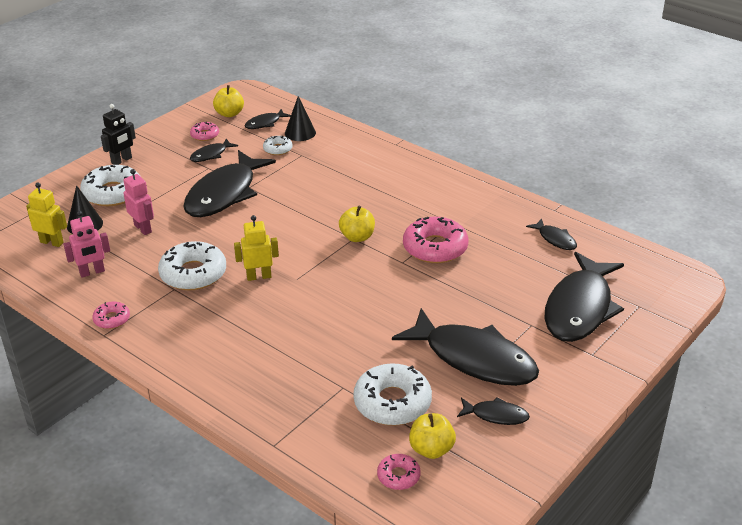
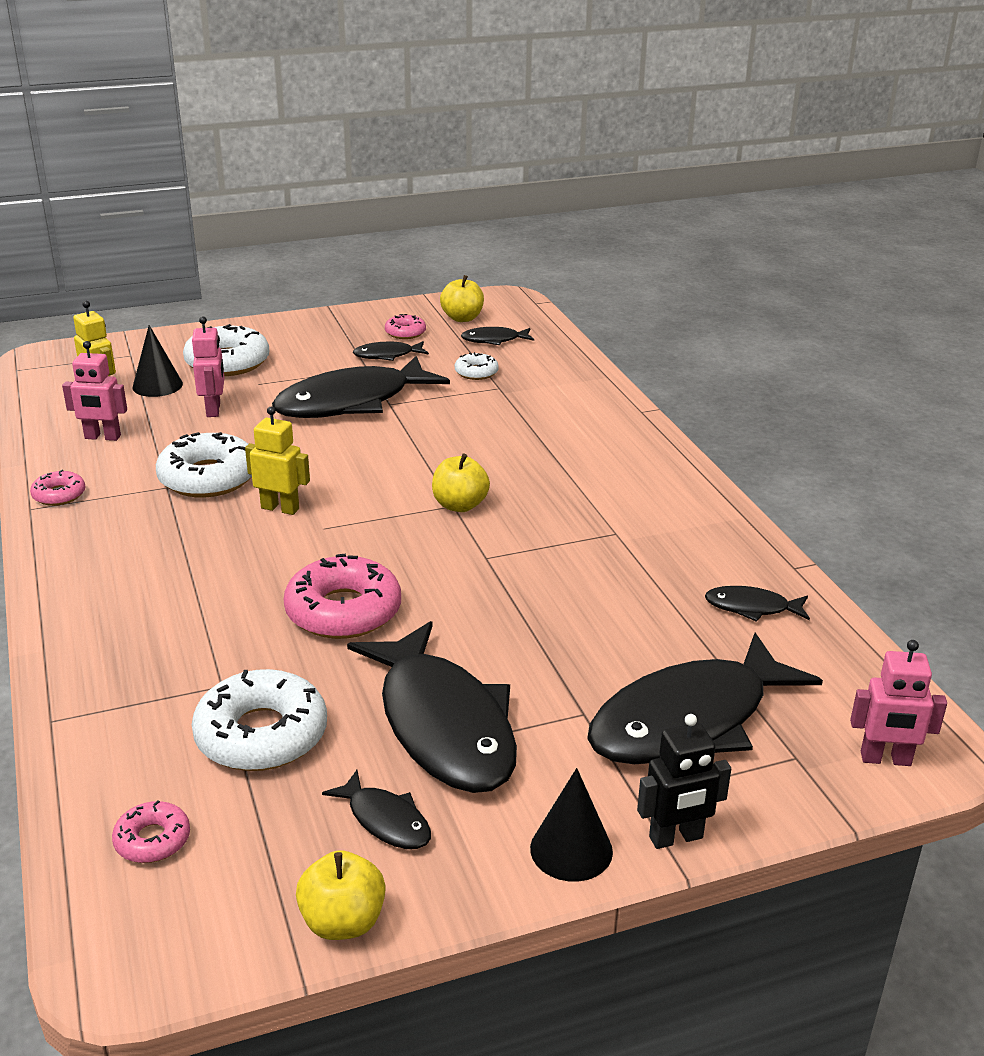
camera: 30 degrees right, 5 degrees down
(122, 160) = (279, 332): black robot -> black robot (676, 838)
(300, 133) = (526, 362): black cone -> black cone (571, 849)
(431, 449) = (239, 825): yellow apple -> yellow apple (343, 922)
(435, 248) = (553, 555): pink donut -> pink donut (343, 611)
(555, 239) = (752, 608): black fish -> black fish turned 105 degrees clockwise
(674, 291) = (885, 759): none -> pink robot

